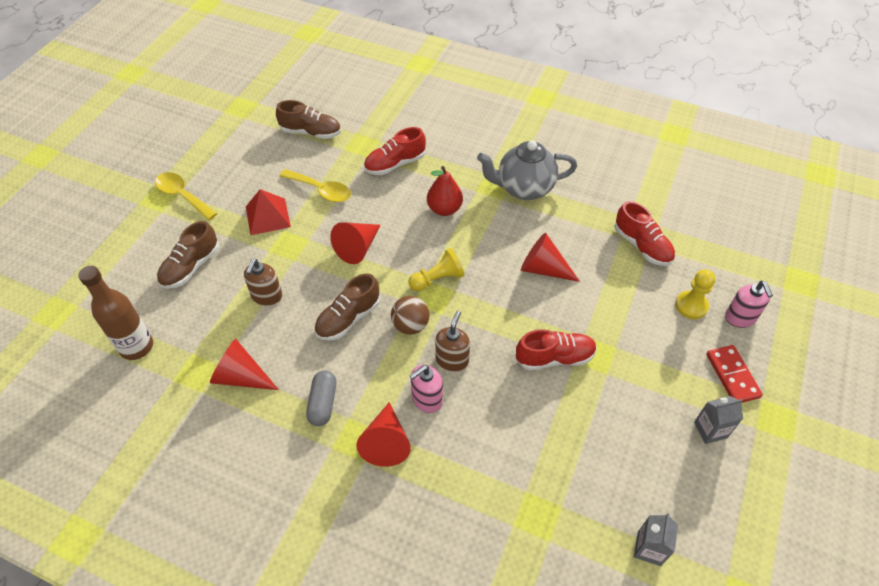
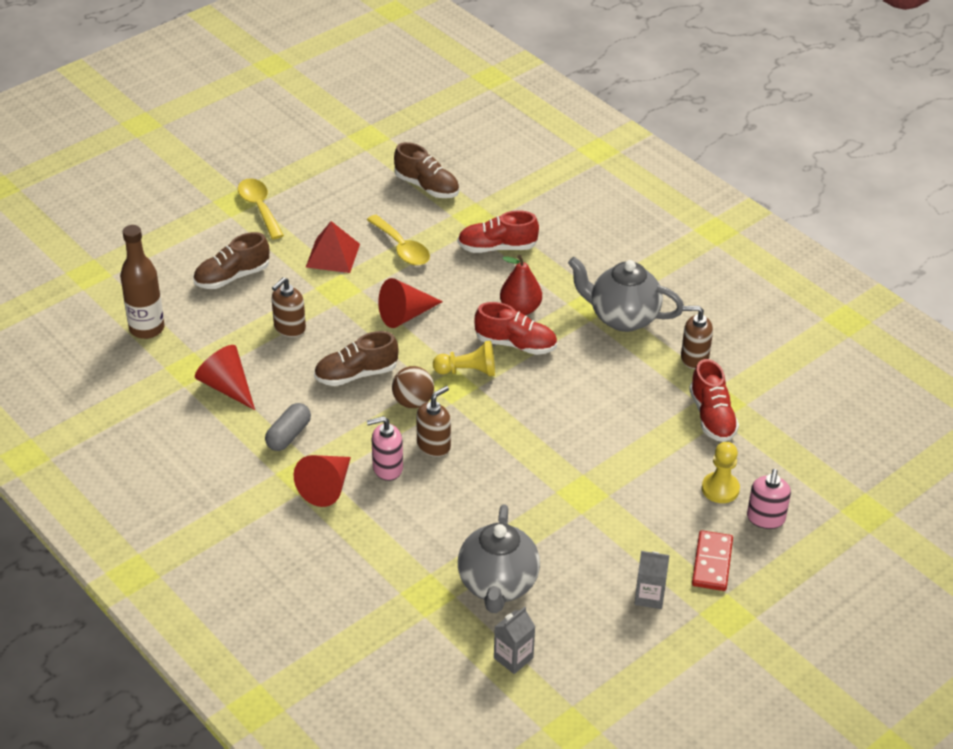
camera: 25 degrees right, 10 degrees down
(543, 269) = (586, 400): red cone -> none
(554, 358) = (538, 480): red shoe -> red shoe (516, 344)
(589, 477) = (498, 585): none -> grey teapot
(596, 202) = (694, 358): none -> brown soap dispenser

